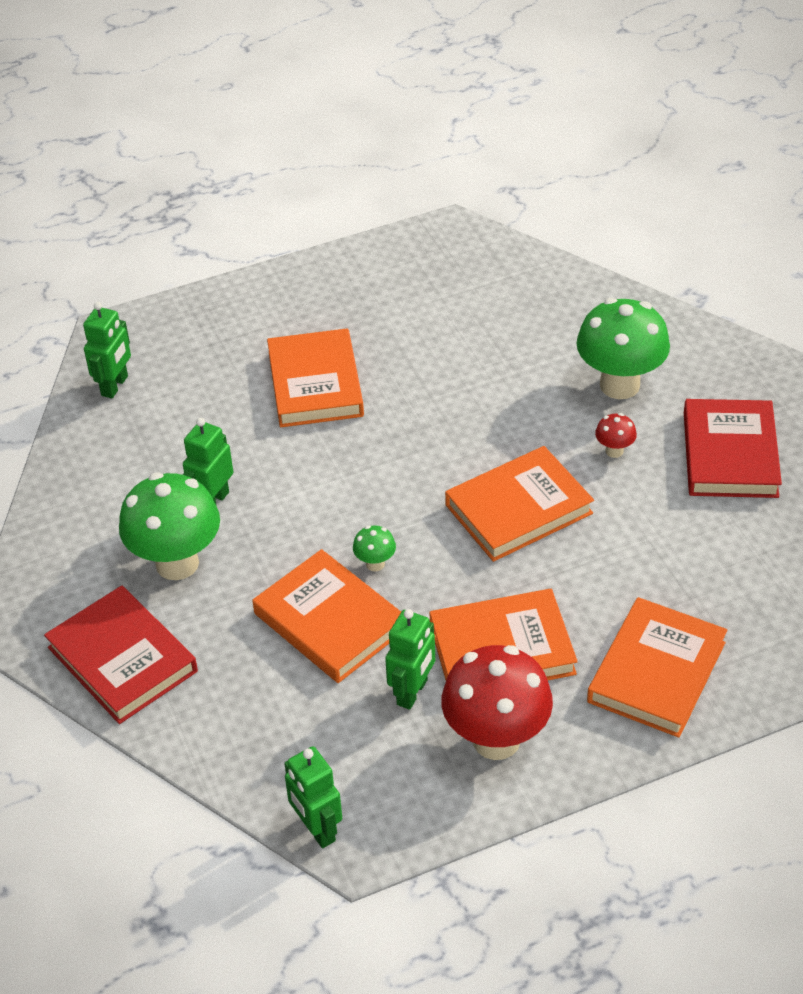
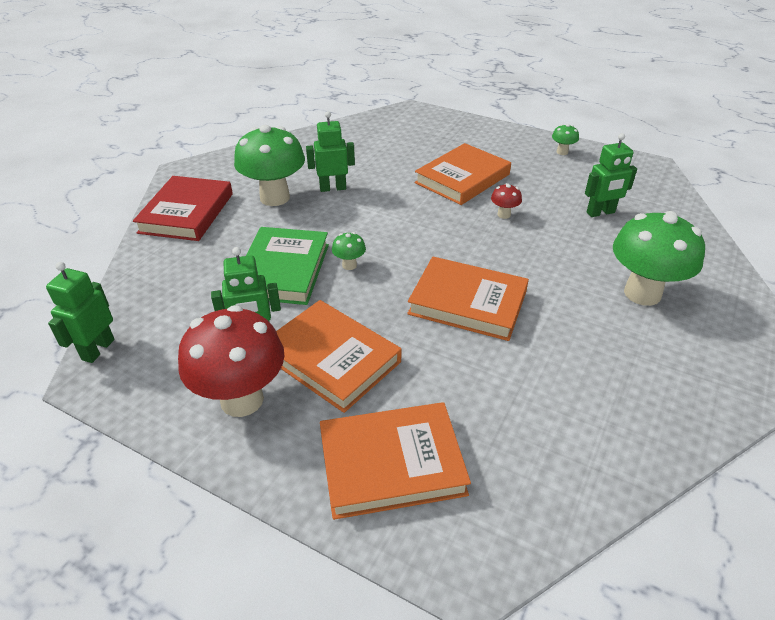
camera: 50 degrees right, 5 degrees down
(115, 386) = (377, 126): green robot -> green robot (600, 213)
(330, 621) = (283, 270): orange book -> green book
(353, 272) = (562, 152): none -> green mushroom
(614, 451) = (580, 322): red mushroom -> red mushroom (504, 215)
(730, 454) = (667, 388): red book -> none

